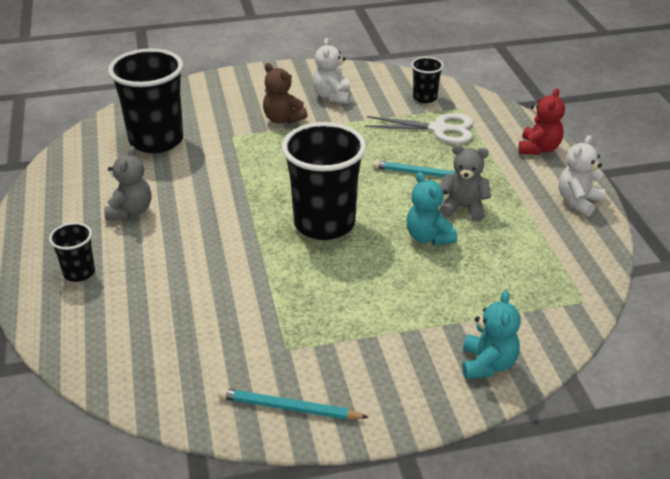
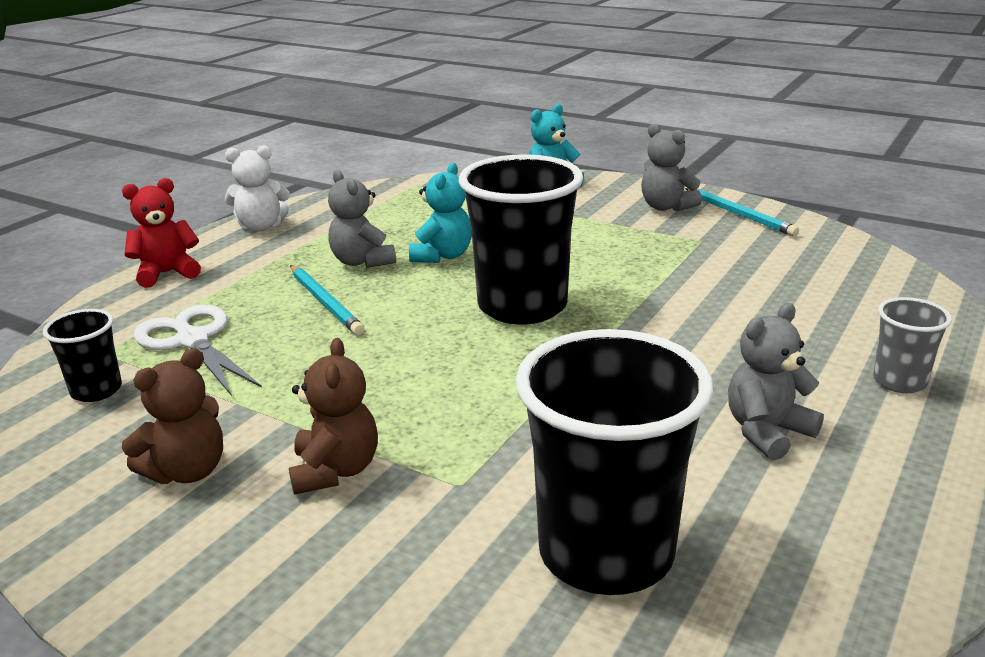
camera: 135 degrees left, 10 degrees down
(79, 273) = (899, 381): black cup -> grey cup
(332, 96) = (187, 471): white teddy bear -> brown teddy bear
(359, 385) = (666, 207): none -> grey teddy bear

